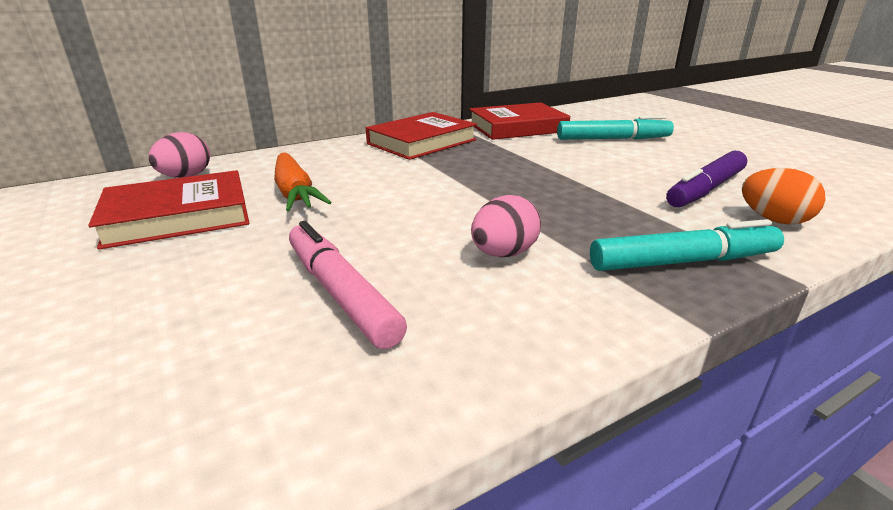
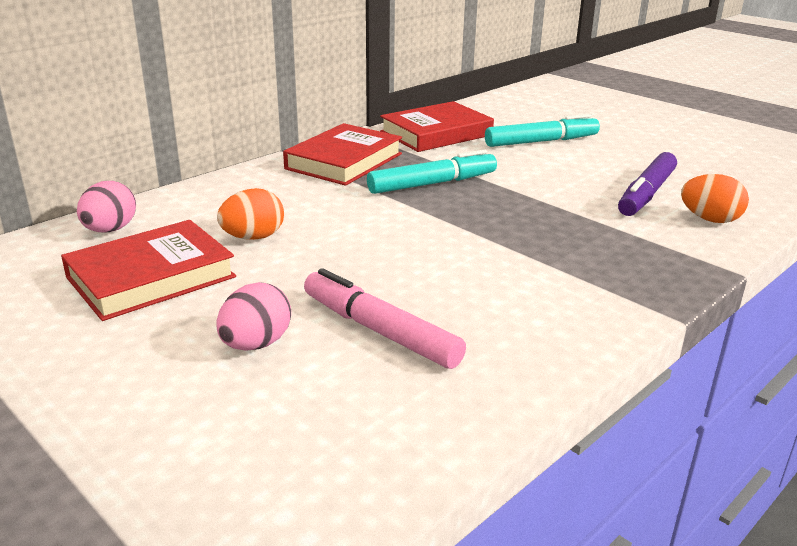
camera: 15 degrees left, 0 degrees up
(295, 193) = (253, 237): orange carrot -> orange egg
(503, 254) = (499, 278): pink egg -> pink egg (256, 344)
(683, 262) = (648, 267): turquoise marker -> turquoise marker (432, 184)

